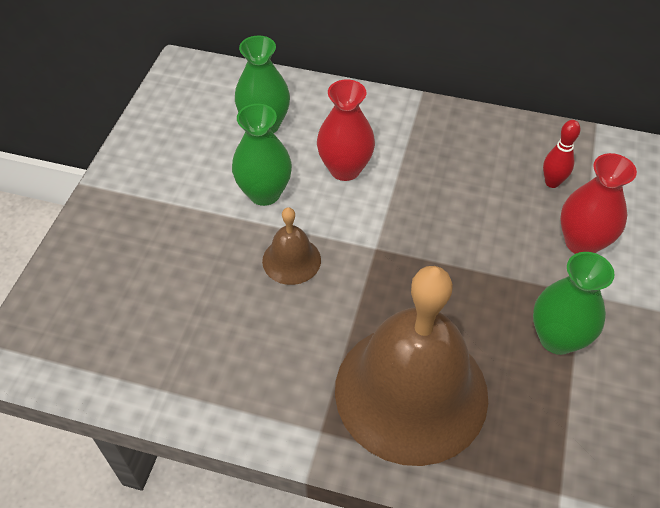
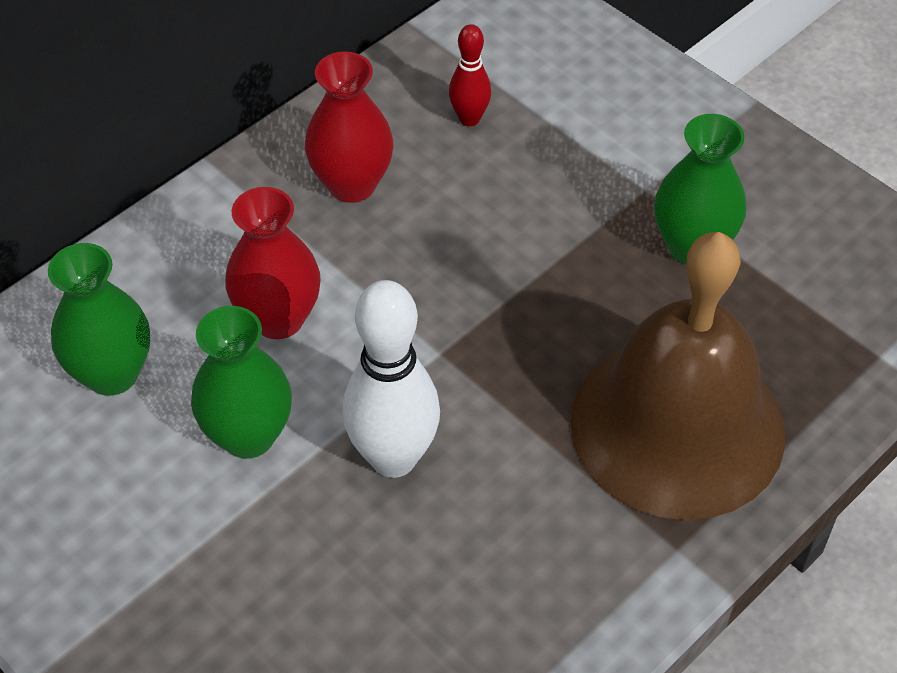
camera: 60 degrees left, 0 degrees up
(291, 260) = (393, 458): brown bell -> white bowling pin
(581, 242) = (577, 145): red vase -> red vase (352, 184)

